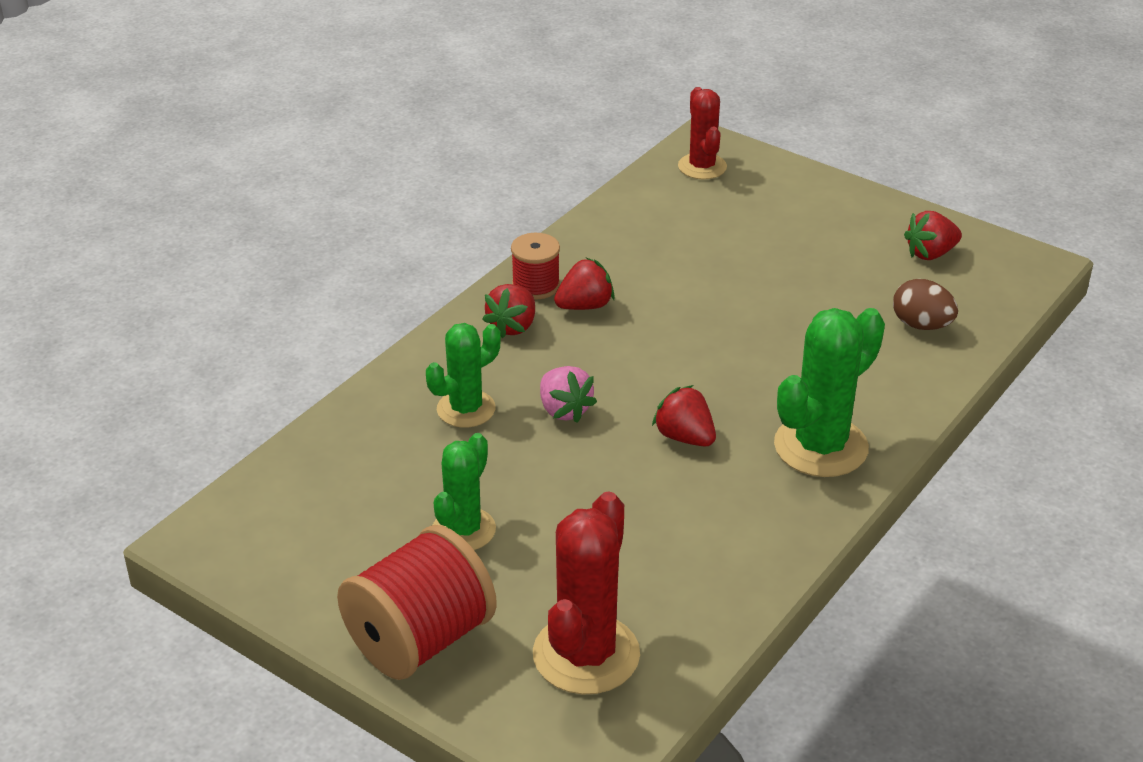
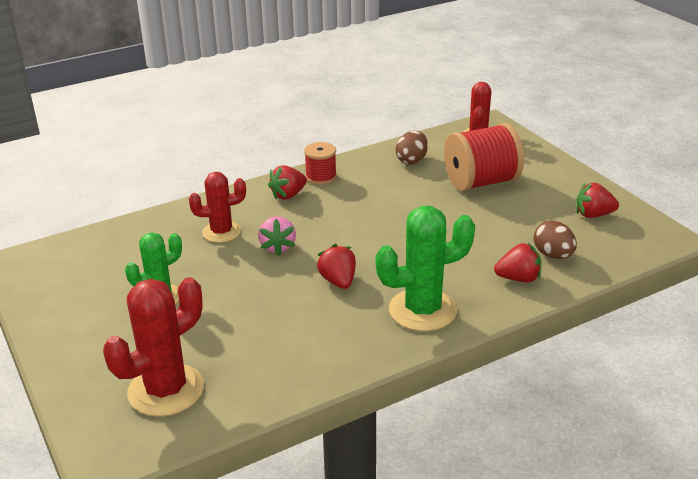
camera: 25 degrees right, 5 degrees down
(420, 639) = (80, 350): red spool -> red spool (481, 182)
(466, 409) = (221, 232): green cactus -> red cactus
(585, 306) = (340, 194): red strawberry -> red strawberry (518, 278)
(642, 228) = (411, 160): none -> brown egg

